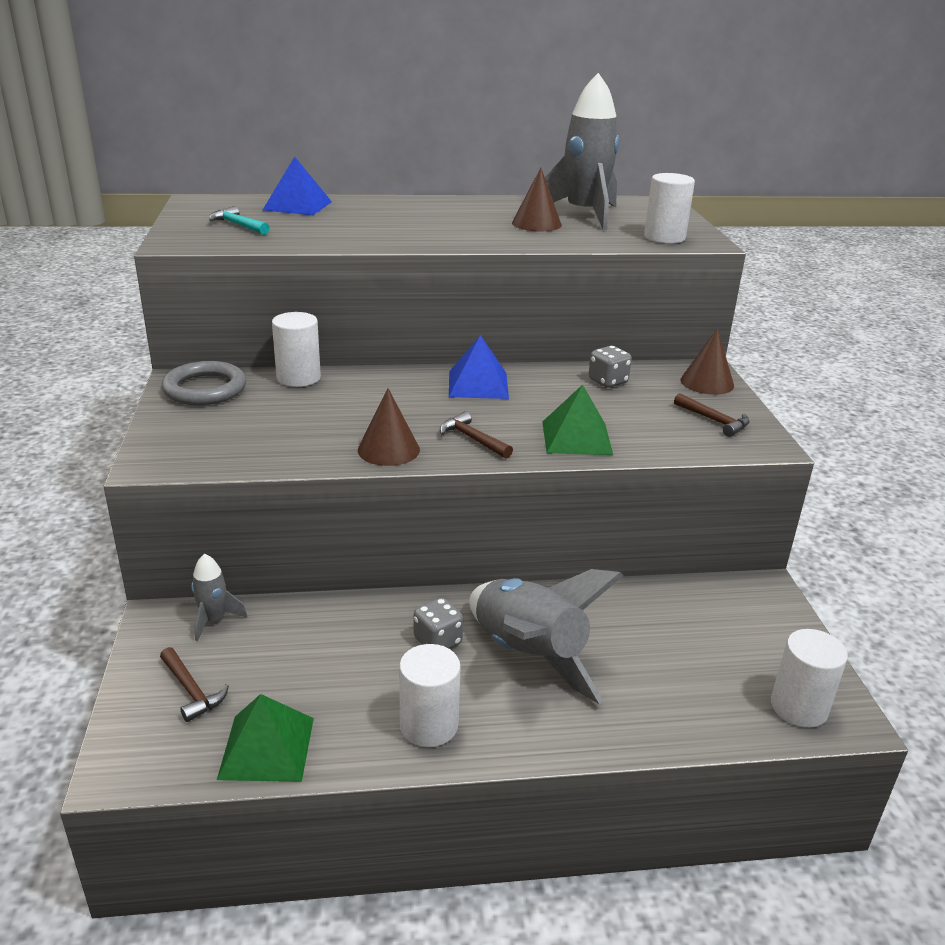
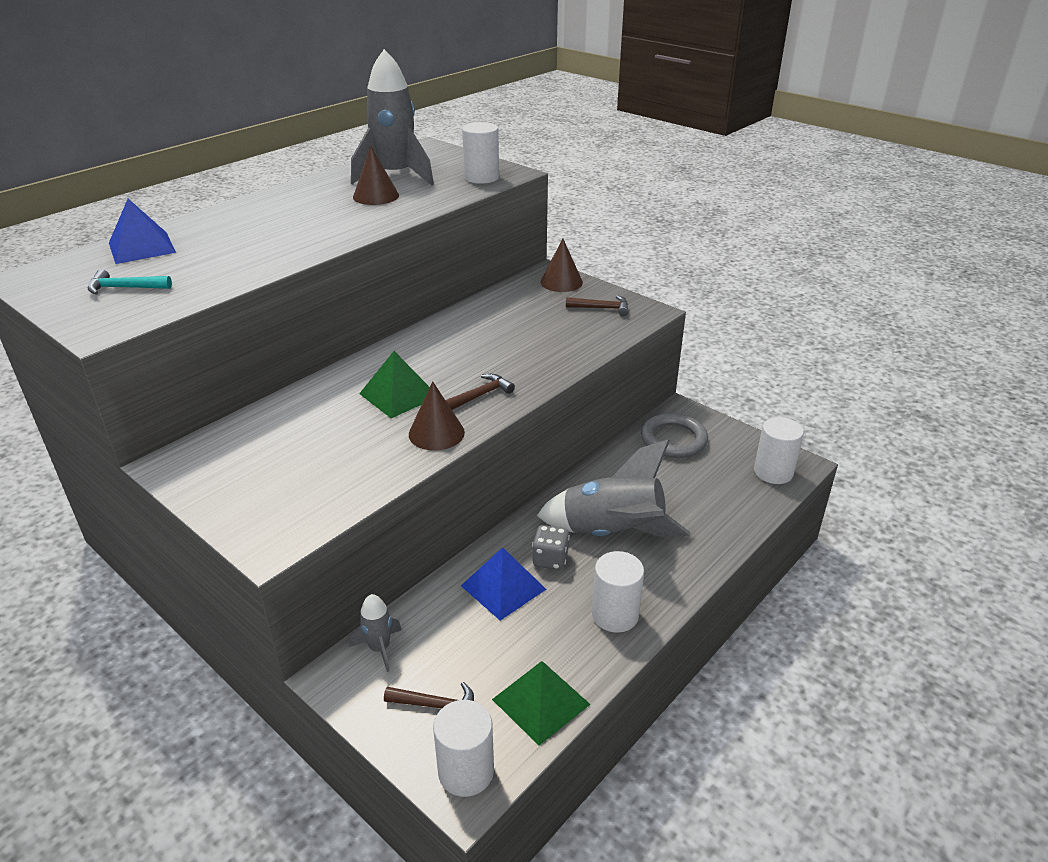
camera: 40 degrees left, 5 degrees up
(205, 389) = (206, 460): grey ring -> grey ring (673, 439)
(298, 378) = (273, 411): white cylinder -> white cylinder (466, 771)
(473, 439) = (480, 395): brown hammer -> brown hammer turned 135 degrees clockwise
(478, 384) = (421, 351): blue pyramid -> blue pyramid (503, 587)
(576, 437) = (542, 360): green pyramid -> green pyramid (398, 395)
(608, 381) = (502, 308): grey dice -> none

